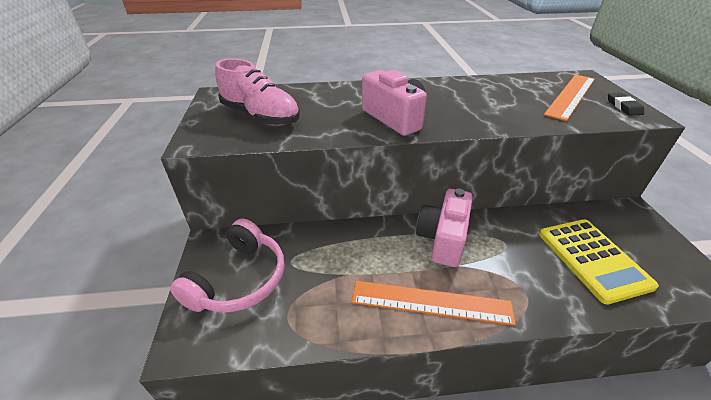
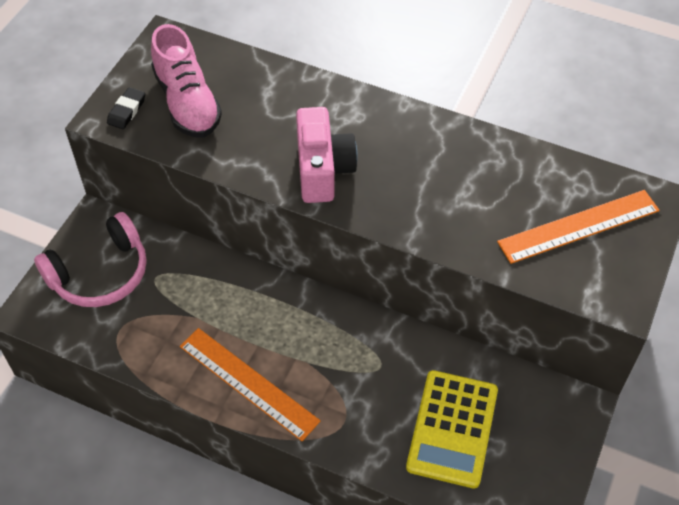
camera: 30 degrees right, 15 degrees up
(443, 239) = (320, 327): pink camera -> none
(623, 107) = (618, 275): black eraser -> black eraser (127, 111)

